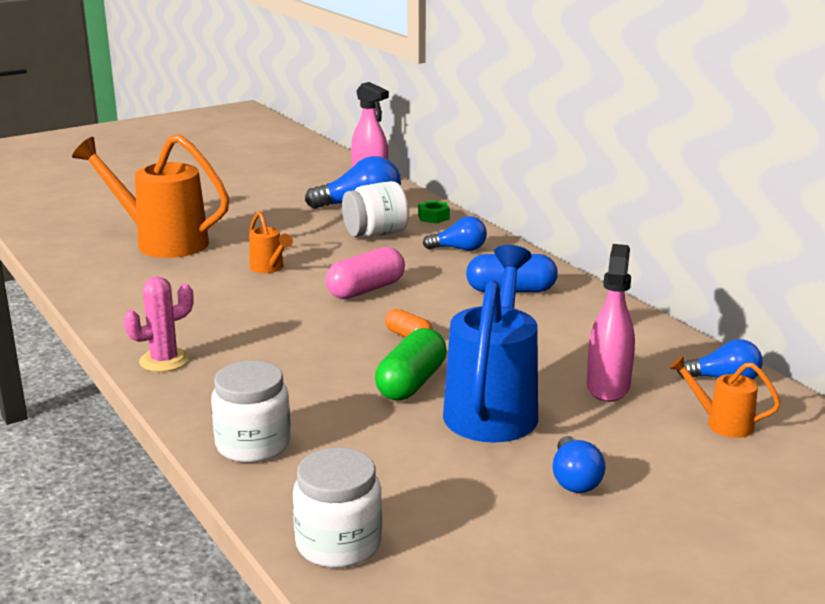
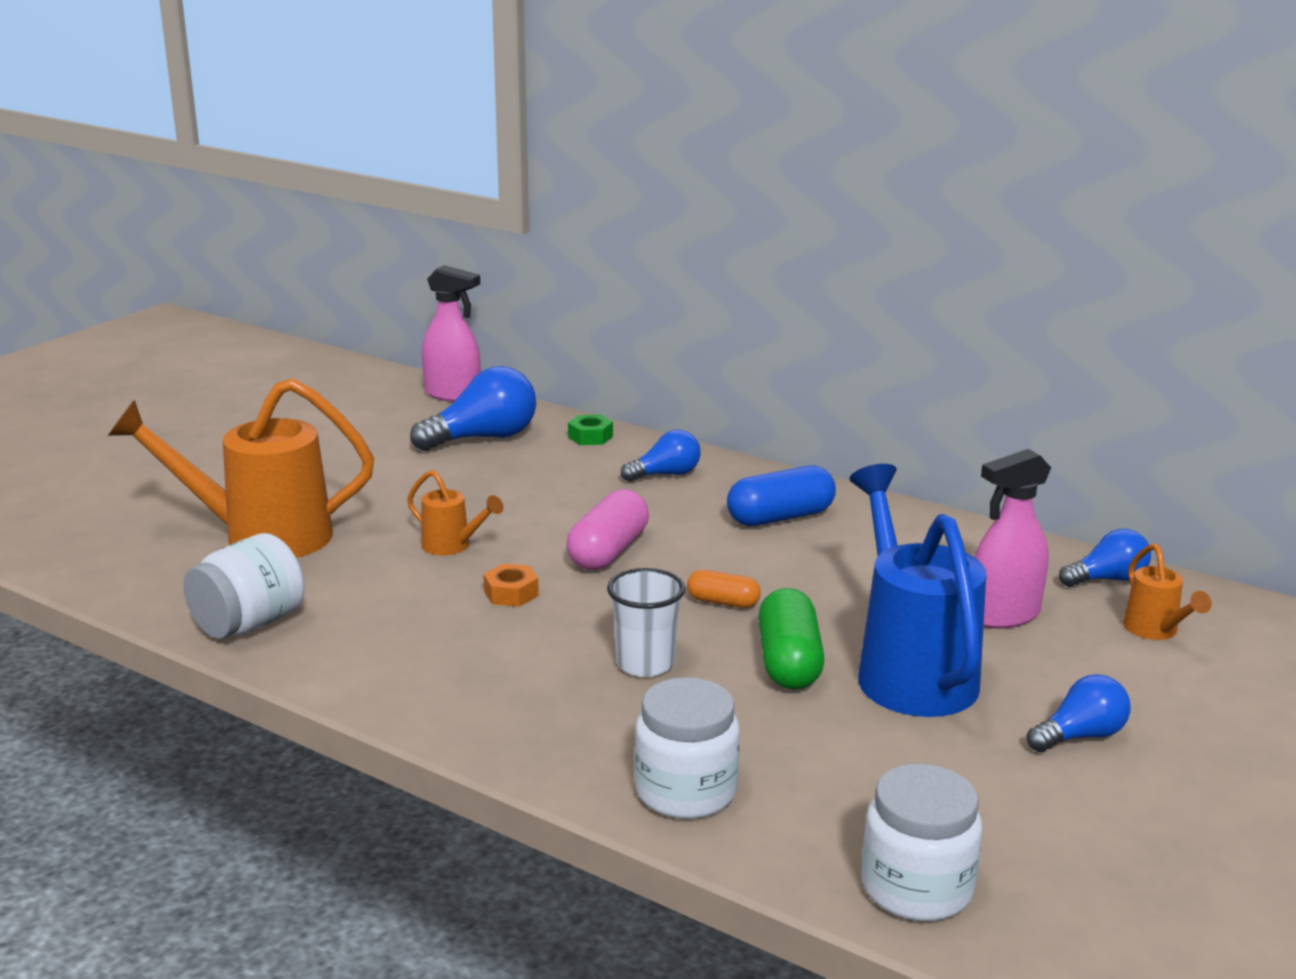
camera: 25 degrees left, 0 degrees up
(164, 360) = (448, 706): pink cactus -> none
(275, 303) = (511, 593): none -> orange nut
(313, 362) = (645, 663): none -> white cup
(376, 234) = (542, 473): white jar -> white jar (249, 624)
(574, 480) = (1080, 736): blue light bulb -> blue light bulb turned 90 degrees counterclockwise
(608, 387) = (1003, 615): pink spray bottle -> pink spray bottle turned 105 degrees counterclockwise
(722, 423) = (1155, 631): orange watering can -> orange watering can turned 105 degrees counterclockwise

